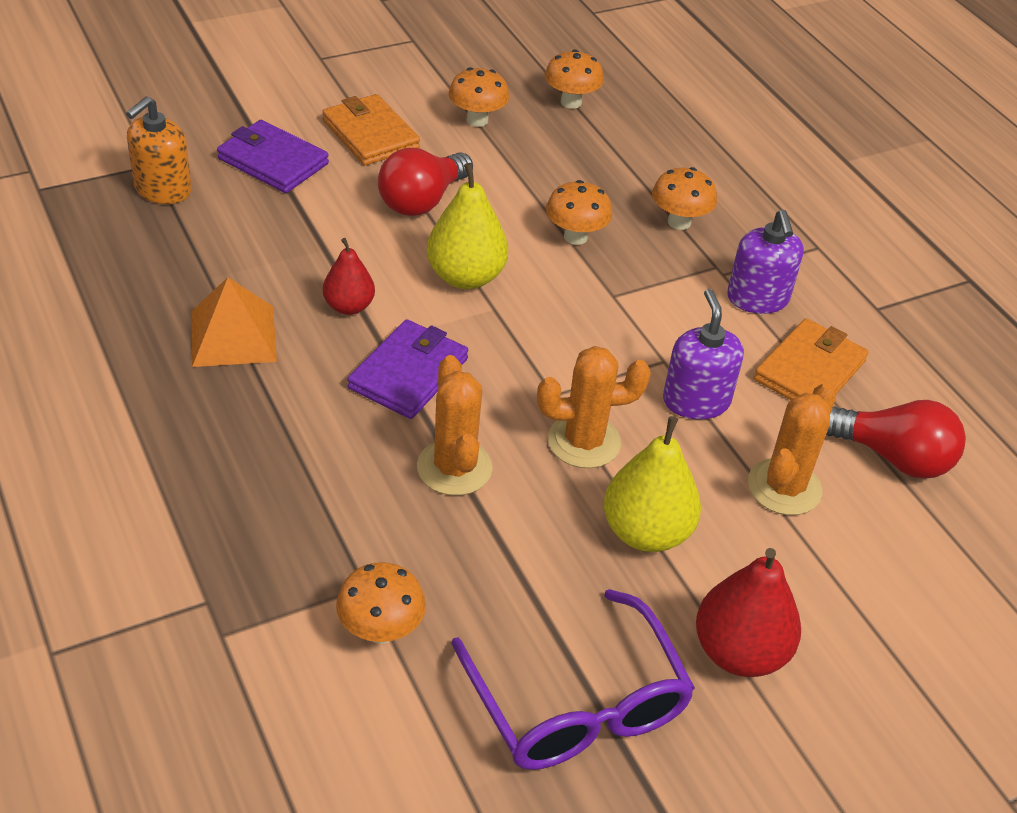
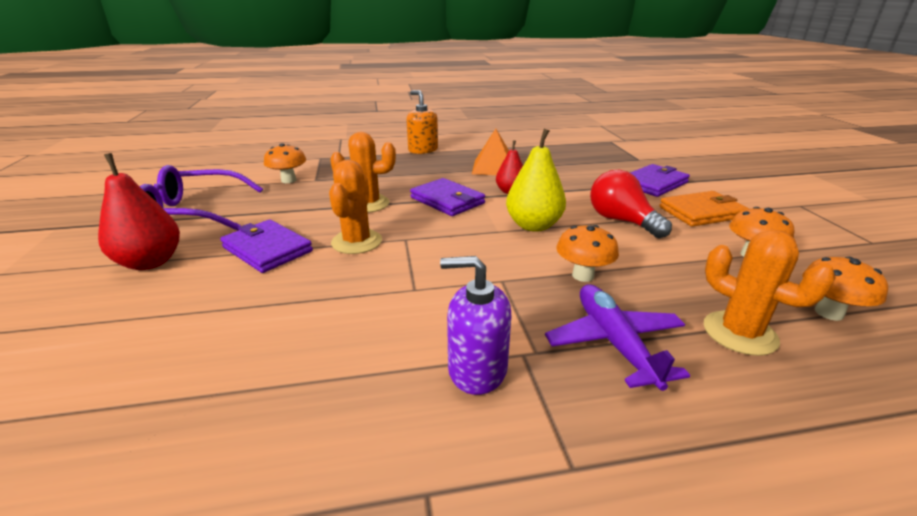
camera: 110 degrees right, 15 degrees down
(162, 189) = (616, 160): orange soap dispenser -> orange soap dispenser (423, 150)
(646, 532) = (267, 249): yellow pear -> purple wallet
(679, 222) = (614, 343): orange mushroom -> purple plane
(696, 401) = (361, 294): purple soap dispenser -> none
(784, 487) = (241, 316): orange cactus -> orange cactus (739, 333)
(809, 370) = (354, 376): orange wallet -> none
(893, 457) = (199, 402): red light bulb -> none

